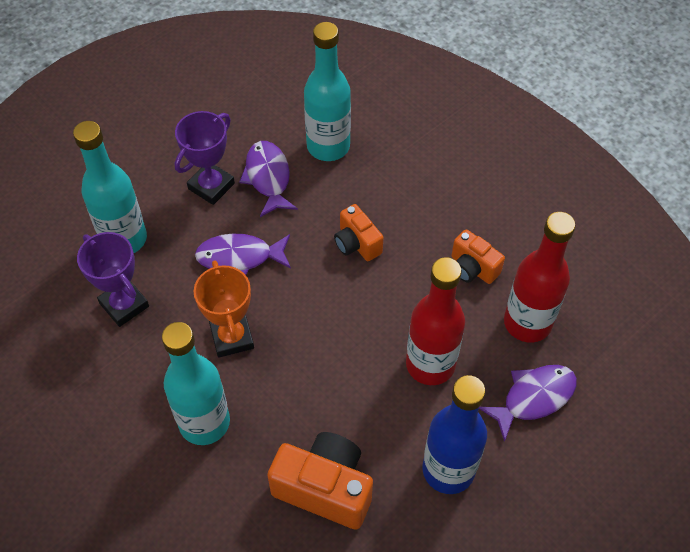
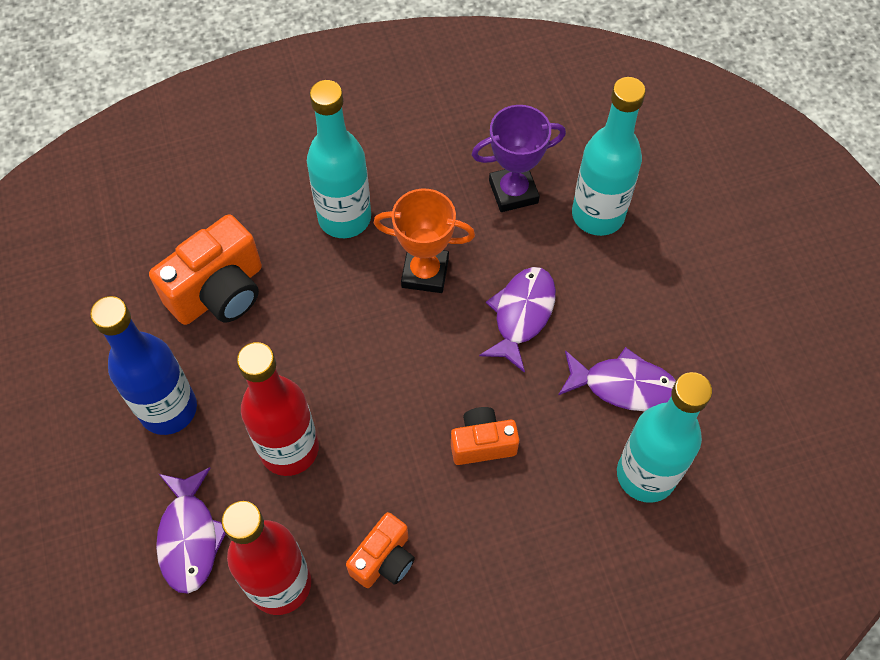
camera: 115 degrees right, 5 degrees up
(211, 186) = (636, 321): purple trophy -> none
(472, 268) = (384, 559): orange camera -> orange camera turned 150 degrees clockwise

